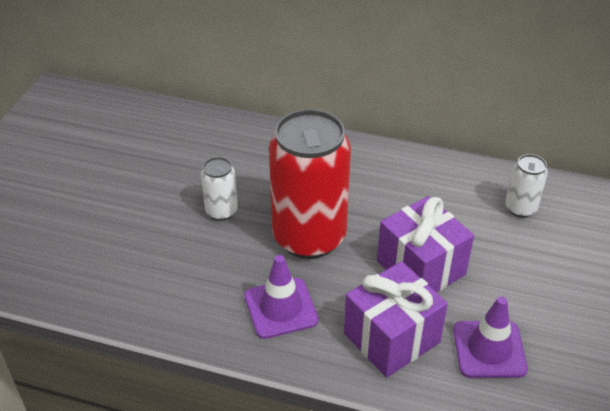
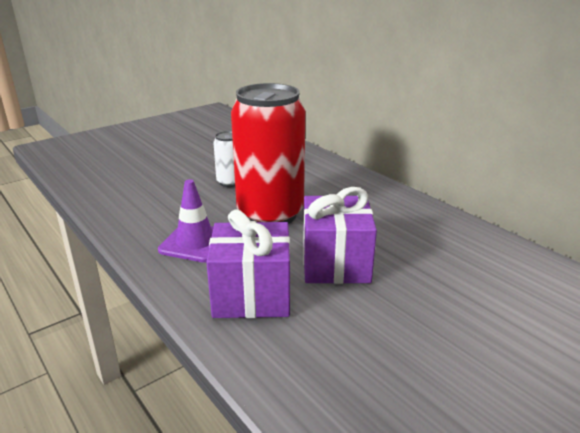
camera: 35 degrees right, 15 degrees down
(489, 349) = (329, 343): purple traffic cone -> none
(520, 208) = (480, 261): white can -> none

